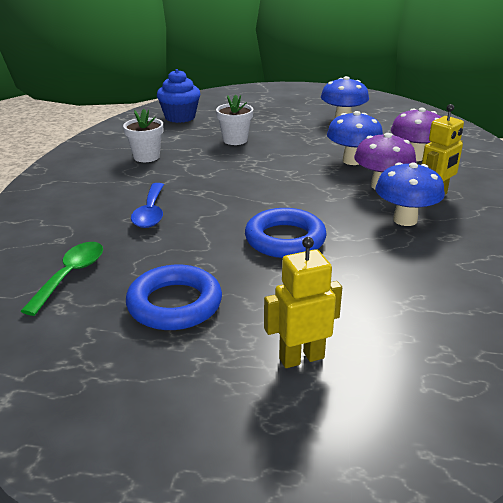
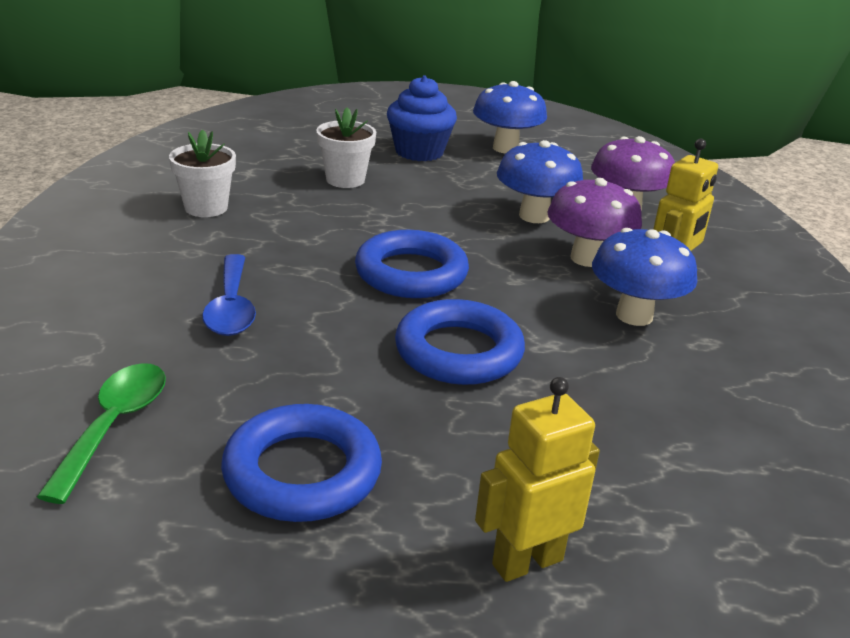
camera: 10 degrees left, 0 degrees up
(180, 117) = (248, 139): blue cupcake -> blue cupcake (419, 152)
(265, 194) = (411, 273): none -> blue ring

